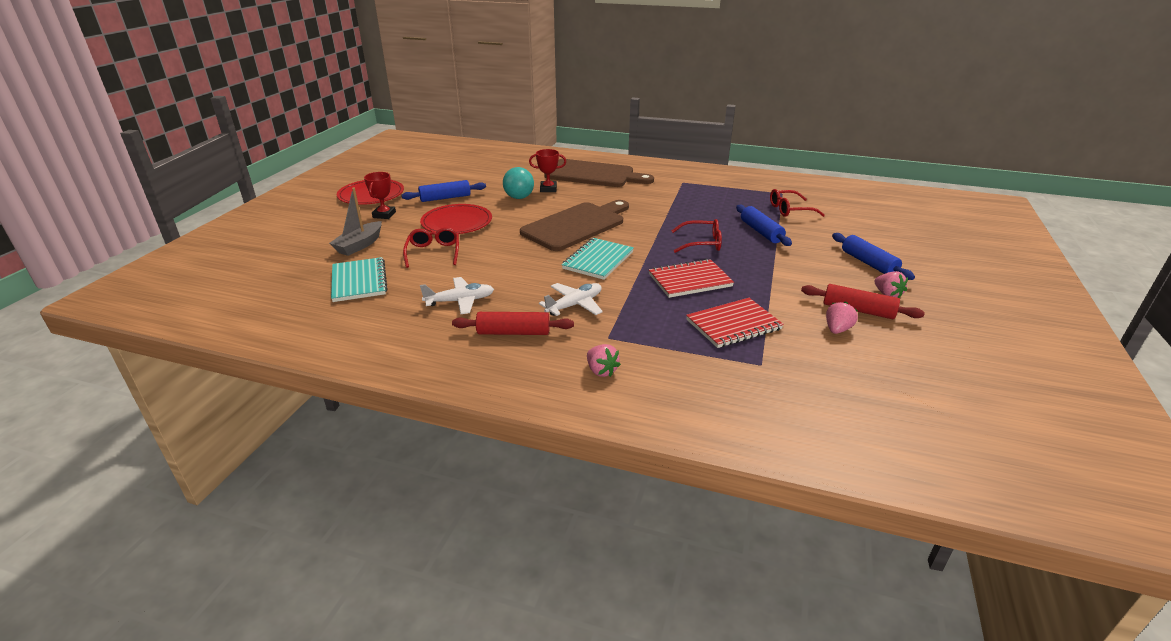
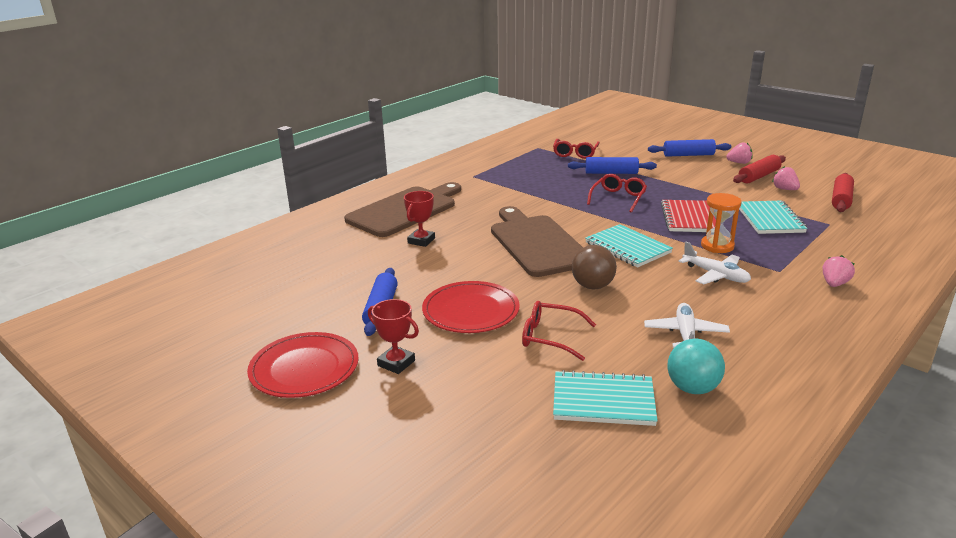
camera: 65 degrees left, 5 degrees down
(359, 245) = (488, 392): grey boat -> none
(513, 332) = (761, 313): red rolling pin -> red rolling pin (841, 200)
(518, 256) = (592, 286): none -> brown ball
(519, 197) = (429, 261): turquoise ball -> turquoise ball (692, 388)
(574, 305) = (715, 275): white plane -> white plane turned 150 degrees clockwise
(601, 371) = (834, 284): pink strawberry -> pink strawberry turned 45 degrees counterclockwise
(638, 300) = (717, 246): none -> orange hourglass
(733, 325) = (769, 219): red notebook -> turquoise notebook

